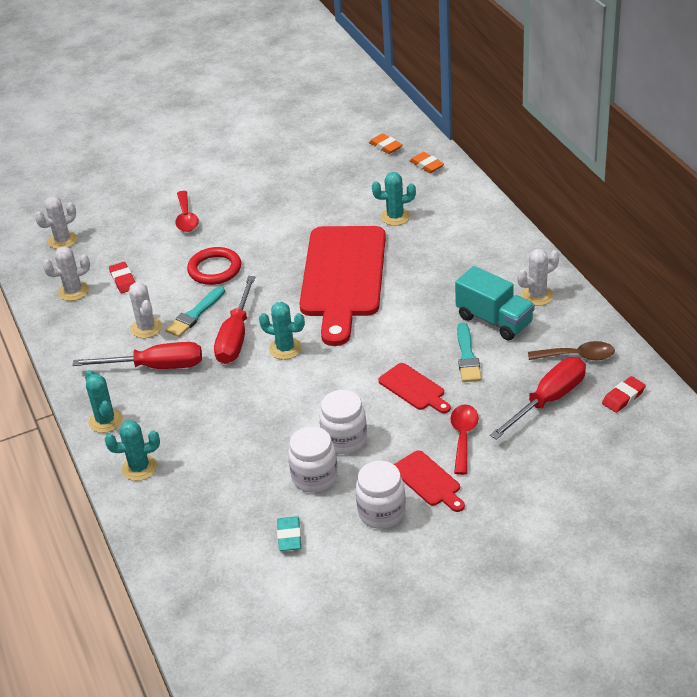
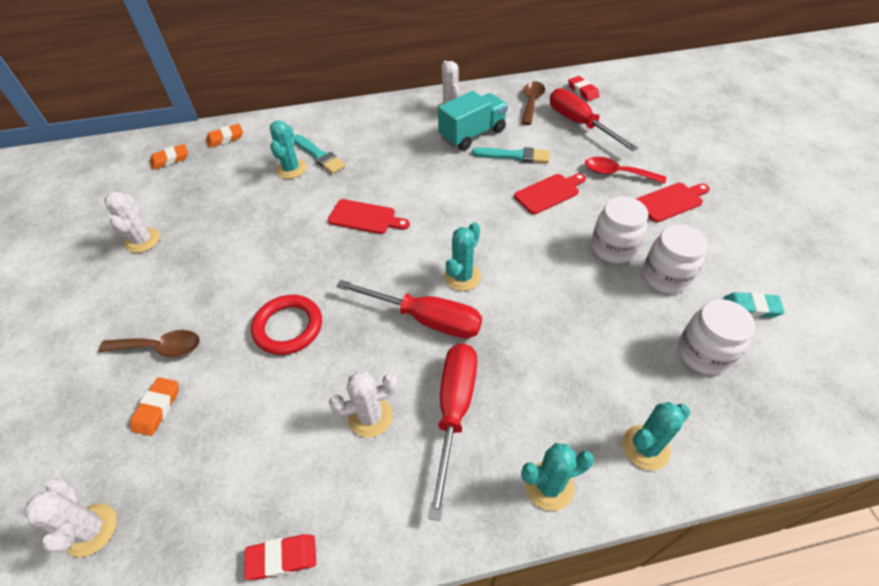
camera: 80 degrees left, 10 degrees up
(73, 291) = (237, 517): white cactus -> white cactus (142, 240)
(123, 280) = (250, 439): red eraser -> red eraser (282, 558)
(139, 468) = (645, 447): turquoise cactus -> turquoise cactus turned 60 degrees clockwise
(140, 234) = (157, 408): none -> orange eraser
(186, 218) = (160, 348): red spoon -> brown spoon
(195, 314) = (367, 357): turquoise brush -> turquoise brush (319, 156)
(342, 277) = (365, 218): red cutting board -> red cutting board, size x0.42
(381, 512) = (712, 236): white jar -> white jar (703, 353)

